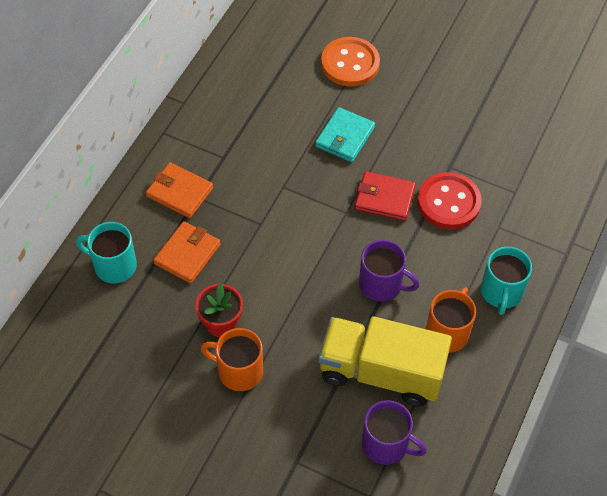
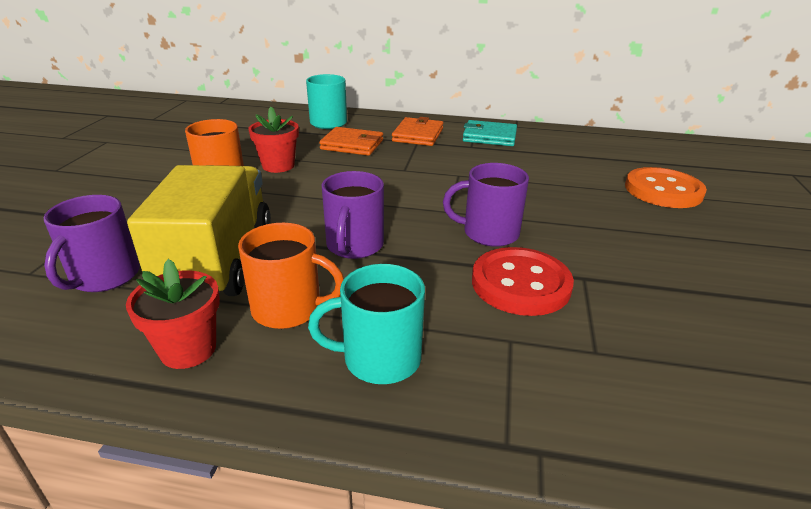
camera: 75 degrees right, 25 degrees down
(344, 137) = (555, 199): turquoise wallet -> turquoise wallet (489, 137)
(384, 198) = (489, 233): red wallet -> purple mug
(475, 387) = (188, 349): none -> red flower pot

